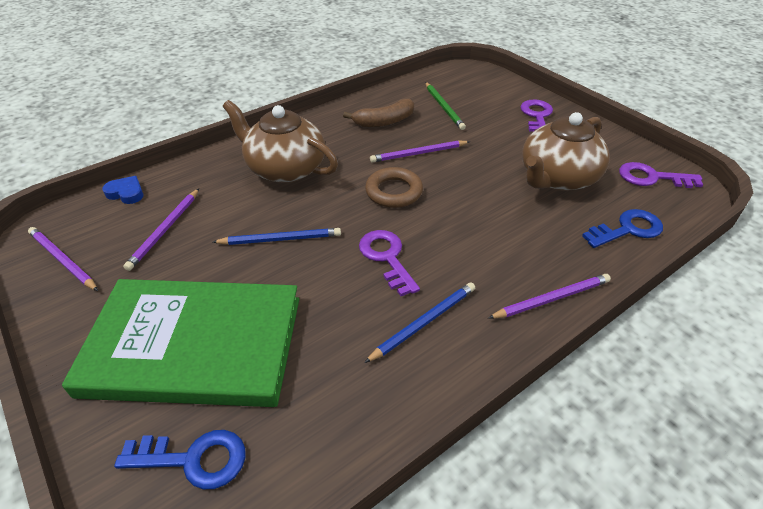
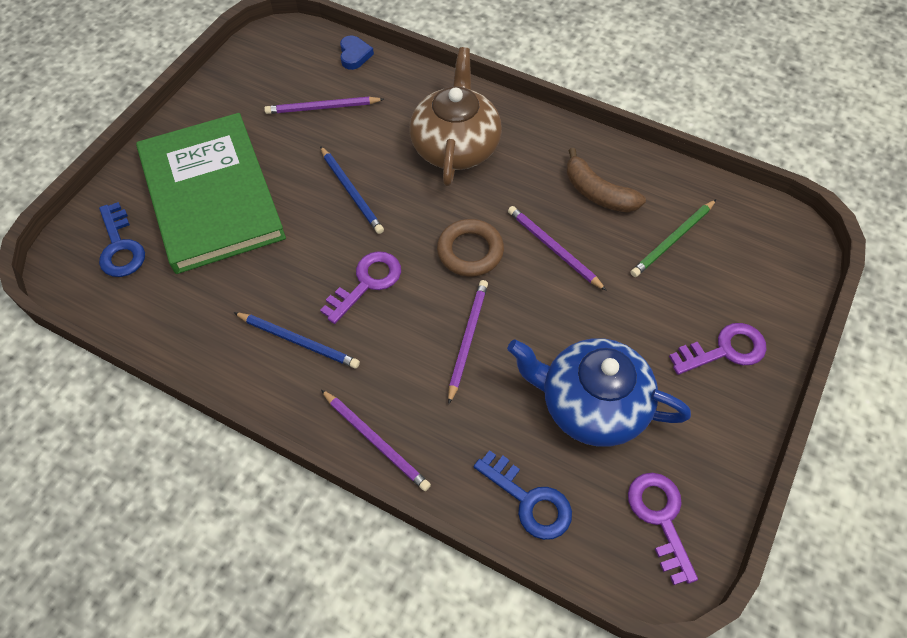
camera: 65 degrees right, 15 degrees up
(63, 260) = (258, 68): purple pencil -> purple pencil (467, 340)
(557, 178) = (591, 404): brown teapot -> blue teapot

